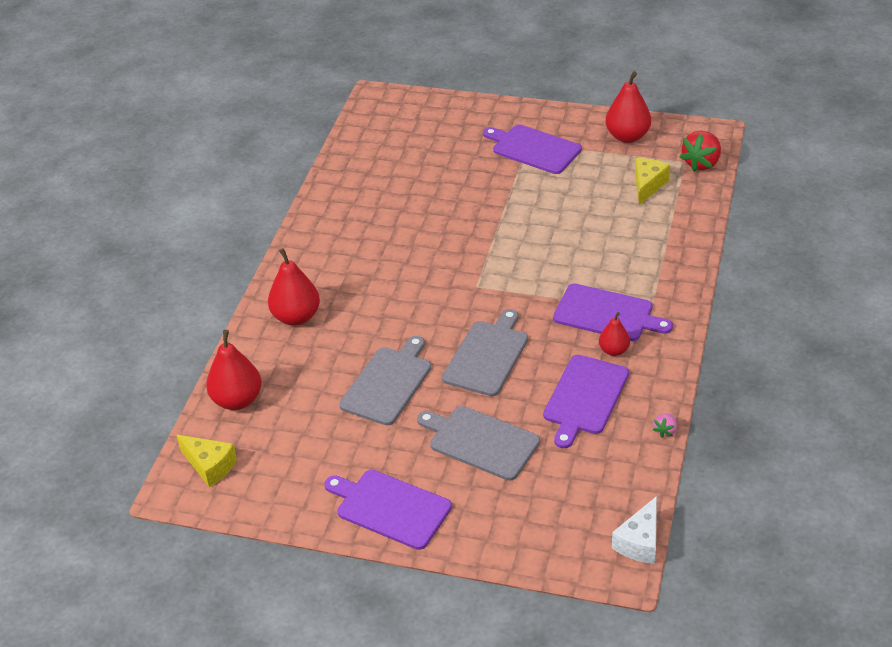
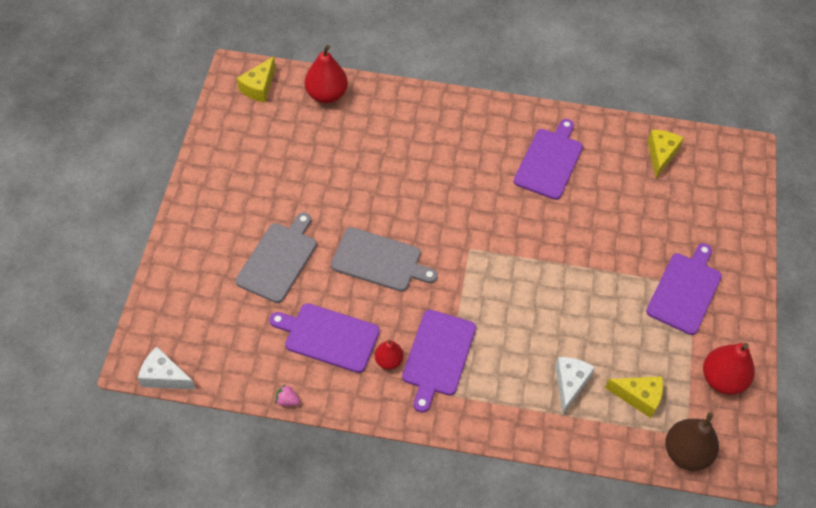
camera: 80 degrees right, 15 degrees up
(296, 317) = (423, 121): red pear -> none
(373, 149) = (661, 155): none -> yellow cheese
(388, 383) = (345, 191): grey cutting board -> none
(390, 508) = (211, 202): purple cutting board -> purple cutting board (549, 161)
(636, 226) = (570, 384): none -> white cheese
(701, 163) = (686, 453): red strawberry -> brown pear

